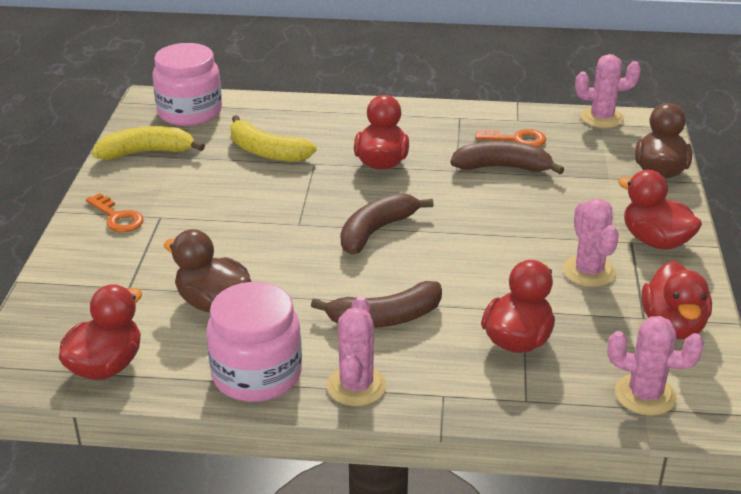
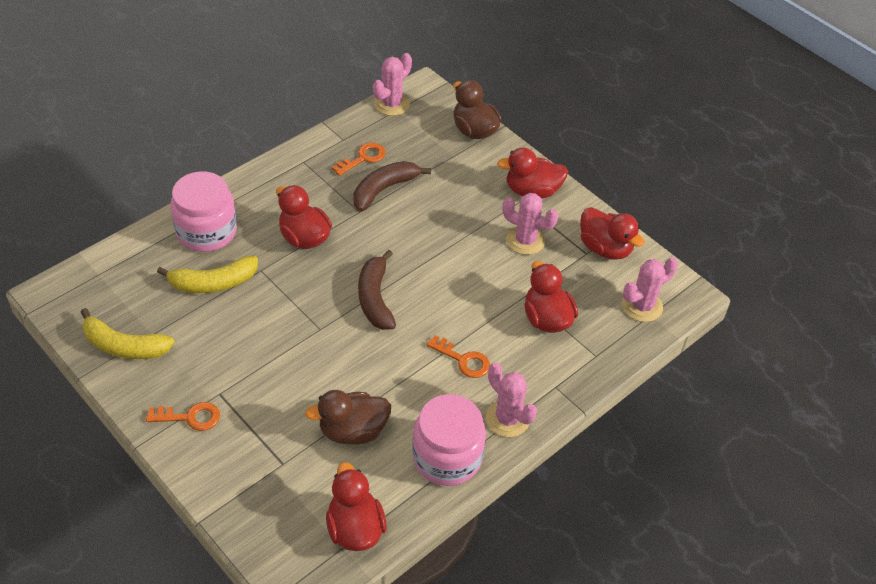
camera: 50 degrees left, 15 degrees up
(146, 152) = (124, 346): yellow banana -> yellow banana turned 105 degrees counterclockwise
(190, 112) = (101, 286): pink jar -> pink jar (206, 231)
(385, 318) = (463, 360): brown banana -> orange key

